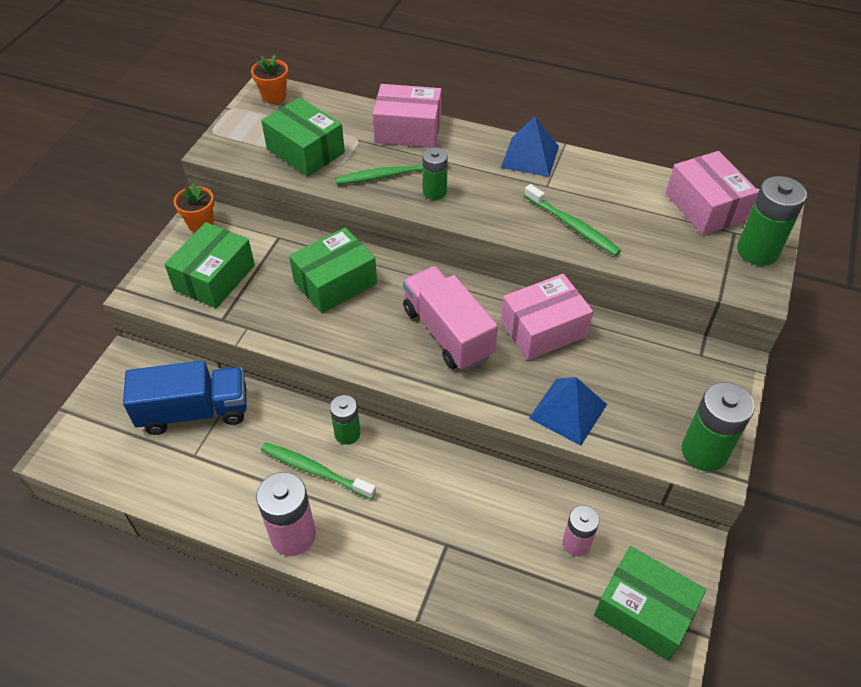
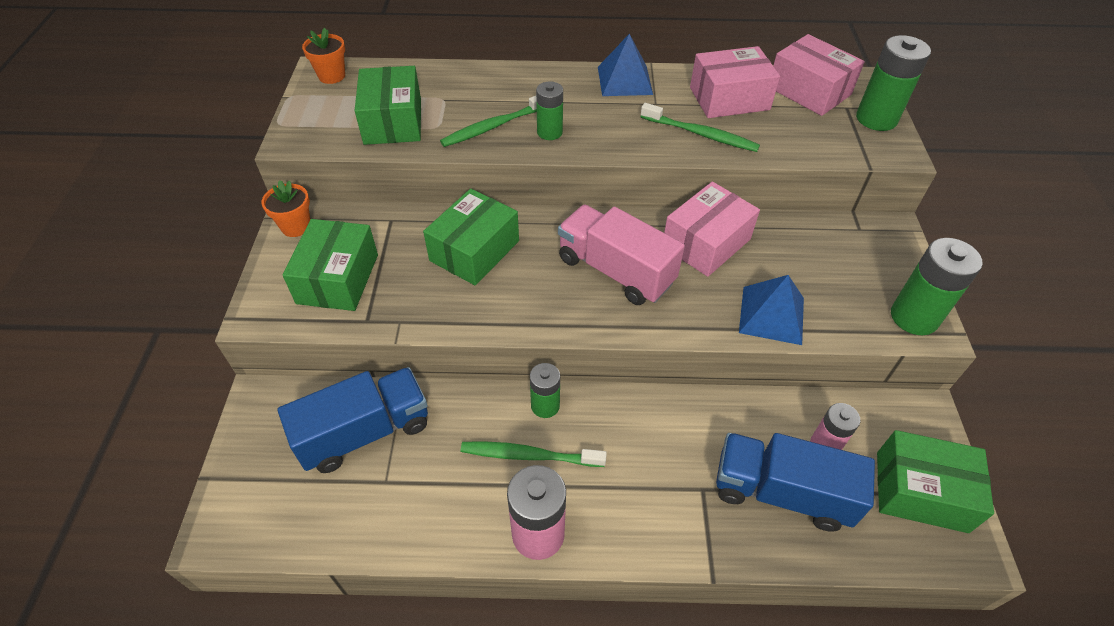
camera: 20 degrees left, 0 degrees up
(305, 151) = (393, 121): green box -> green box turned 60 degrees clockwise
(408, 130) = (491, 80): pink box -> pink box (729, 98)
(514, 569) = (781, 492): none -> blue truck

